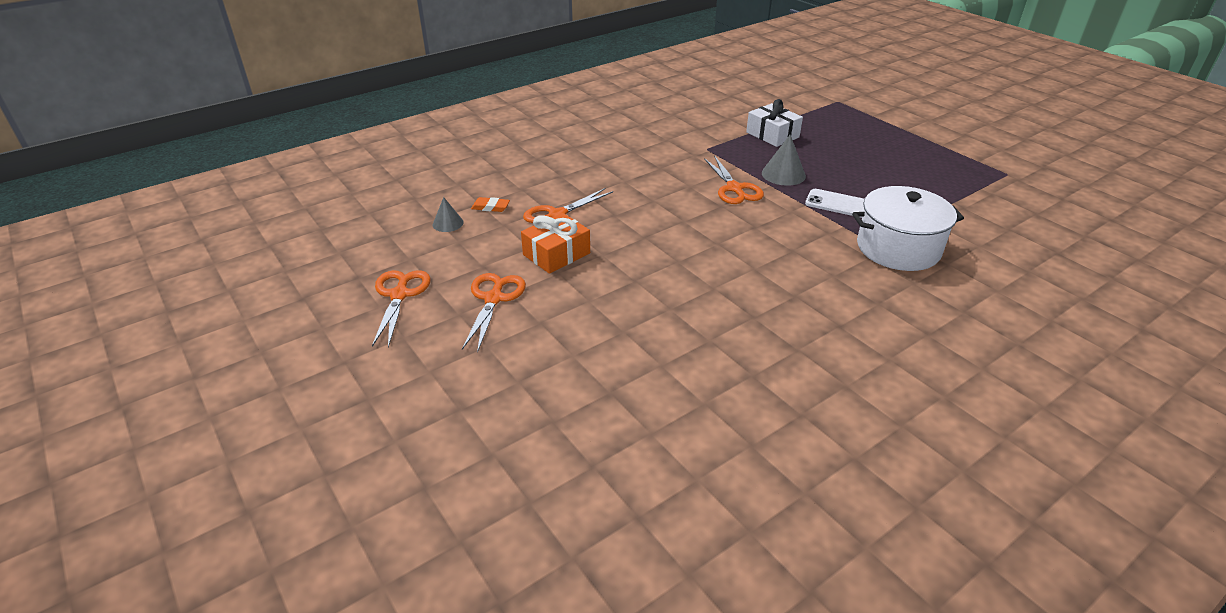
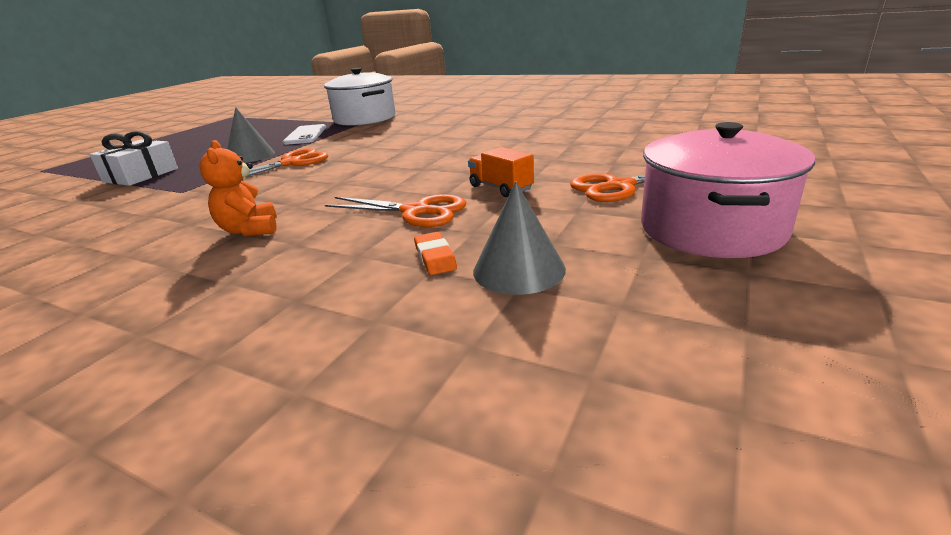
camera: 115 degrees left, 10 degrees down
(399, 294) = (711, 228): orange scissors -> pink pot
(448, 223) = (519, 270): grey cone -> grey cone, size x1.57
(556, 254) = (500, 188): orange gift -> orange truck
(598, 166) = (250, 230): none -> orange teddy bear

